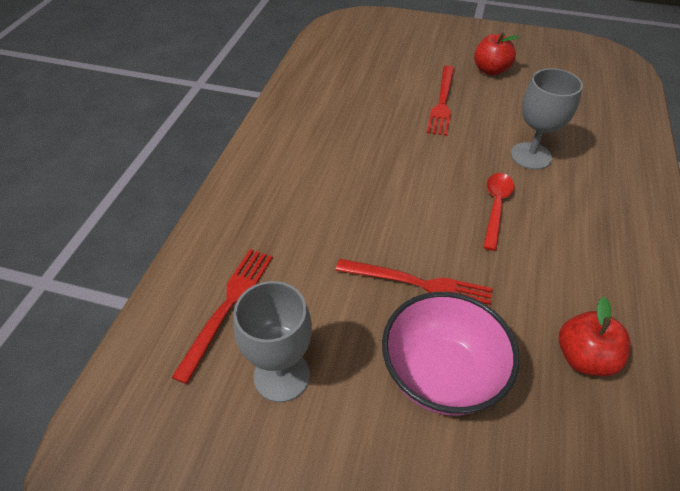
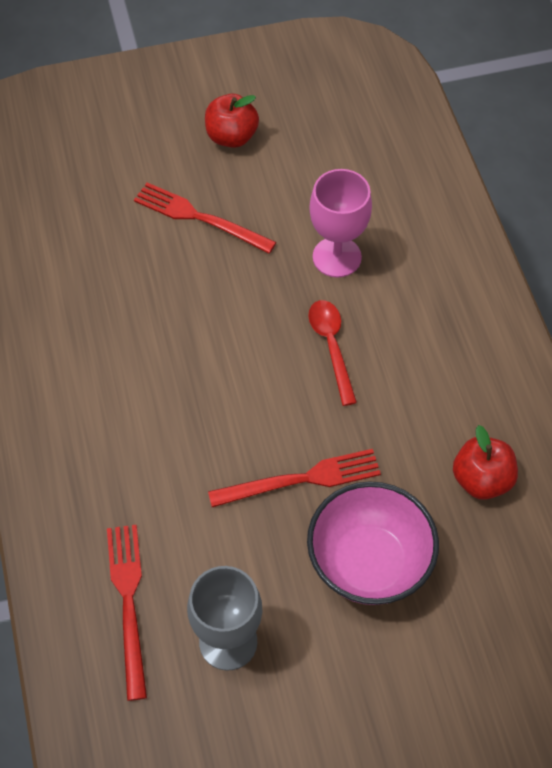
camera: 30 degrees left, 10 degrees up
(442, 102) = (200, 218): red fork -> red fork turned 135 degrees clockwise
(531, 156) = (337, 257): grey goblet -> pink goblet

